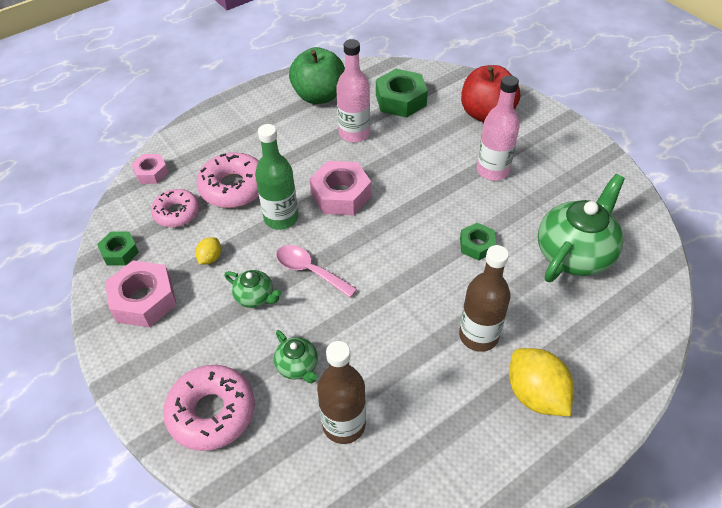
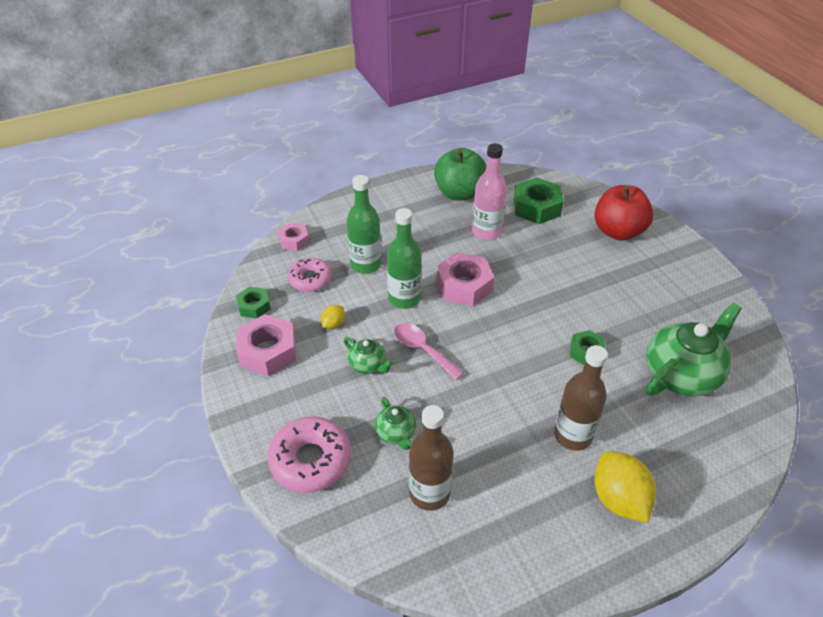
camera: 10 degrees right, 5 degrees down
(233, 187) = (365, 264): pink donut -> green bottle
(492, 170) = (614, 285): pink bottle -> none

